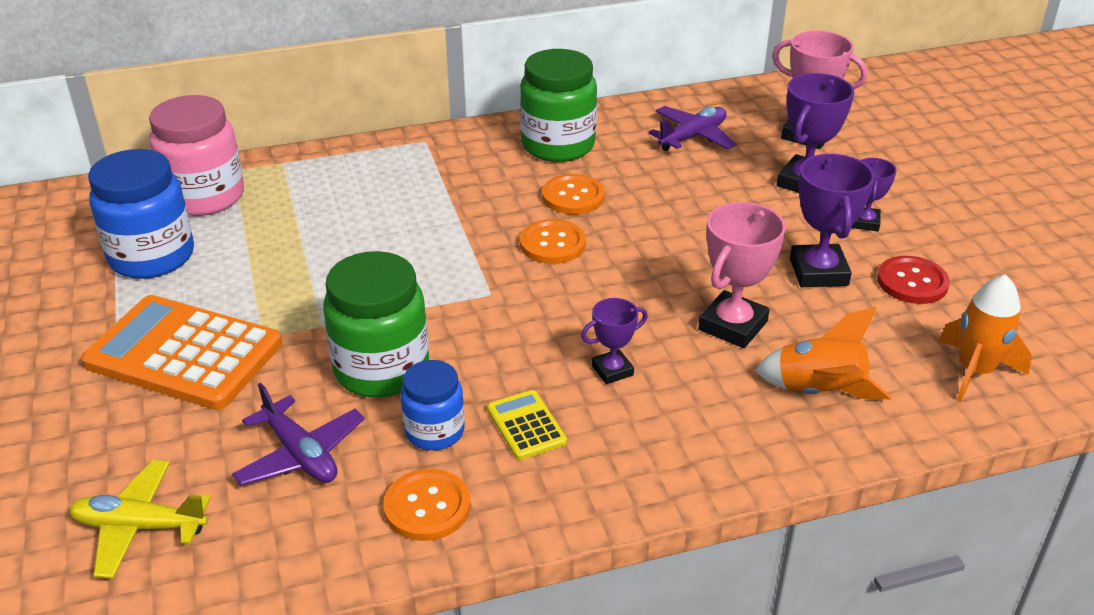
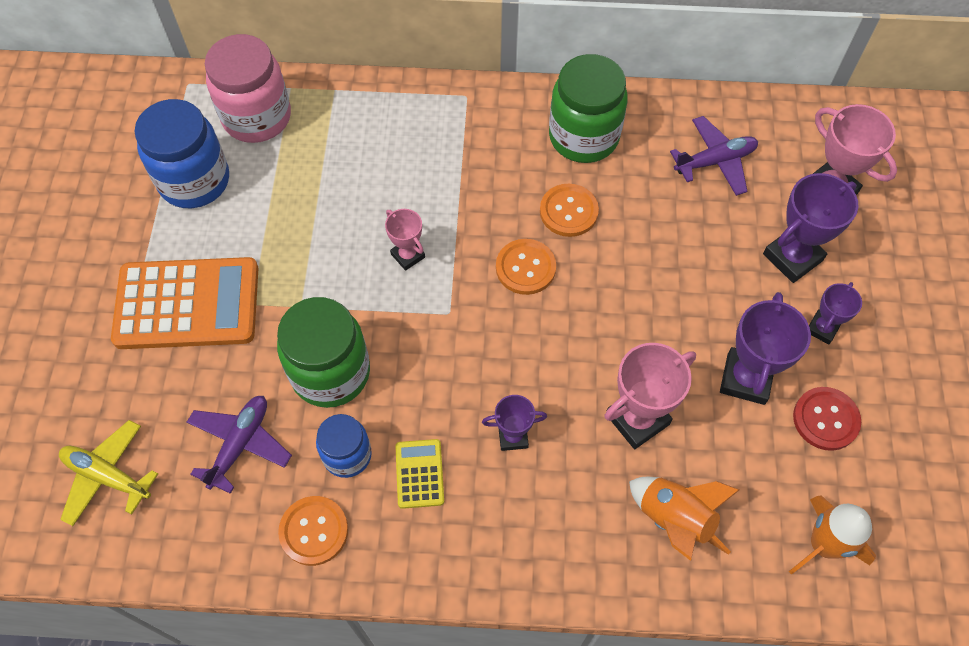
camera: 20 degrees right, 25 degrees up
(184, 354) = (187, 304): orange calculator -> orange calculator turned 135 degrees clockwise
(300, 454) = (240, 444): purple plane -> purple plane turned 135 degrees counterclockwise
(423, 262) = (408, 255): none -> pink trophy

